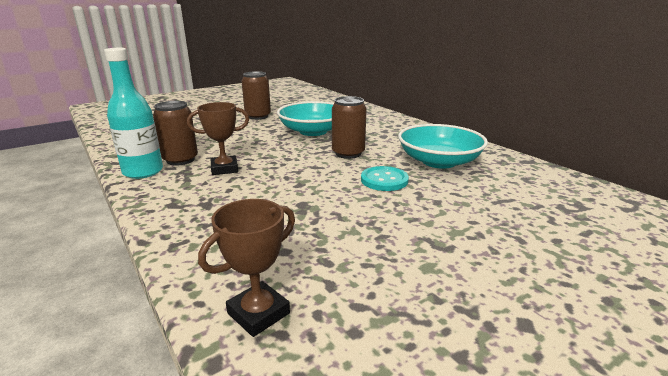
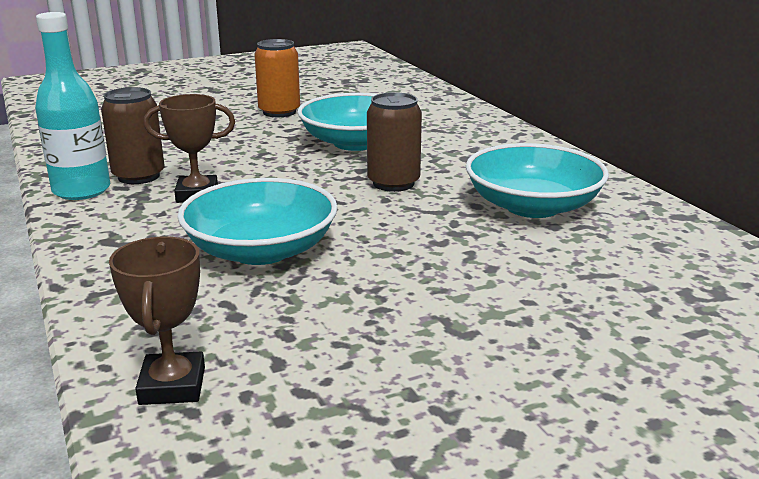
camera: 10 degrees right, 0 degrees up
(258, 116) = (279, 112): brown can -> orange can
(258, 313) = (172, 386): brown trophy -> brown trophy turned 60 degrees counterclockwise
(283, 202) = (261, 250): none -> turquoise bowl
(384, 180) = (428, 229): turquoise button -> none

